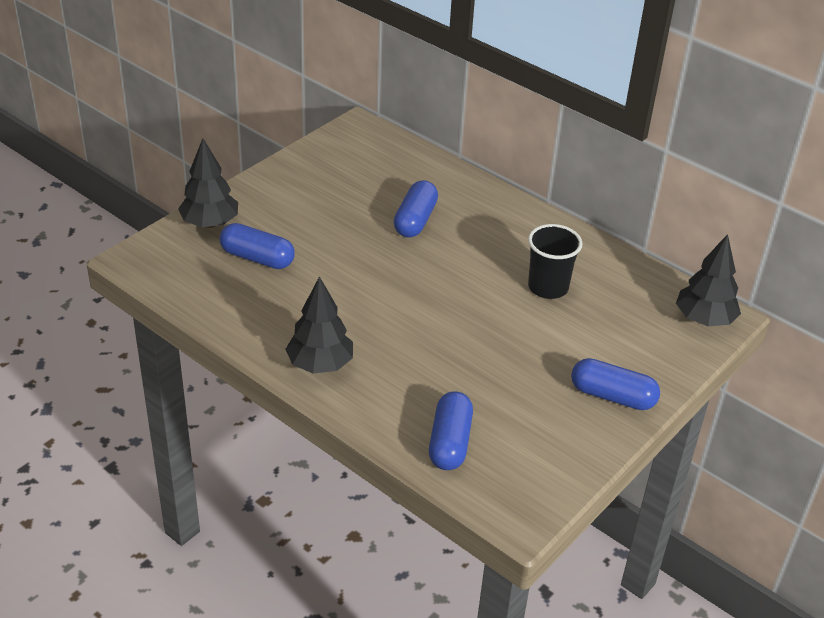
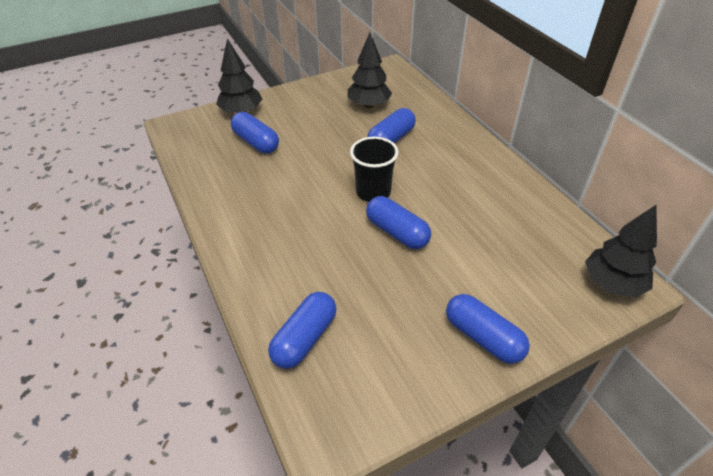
camera: 25 degrees right, 5 degrees up
(320, 364) = (244, 236): black tree -> black tree (369, 105)
(480, 321) = (397, 232): none -> blue capsule
(548, 287) = (472, 217): black cup -> black cup (373, 192)

